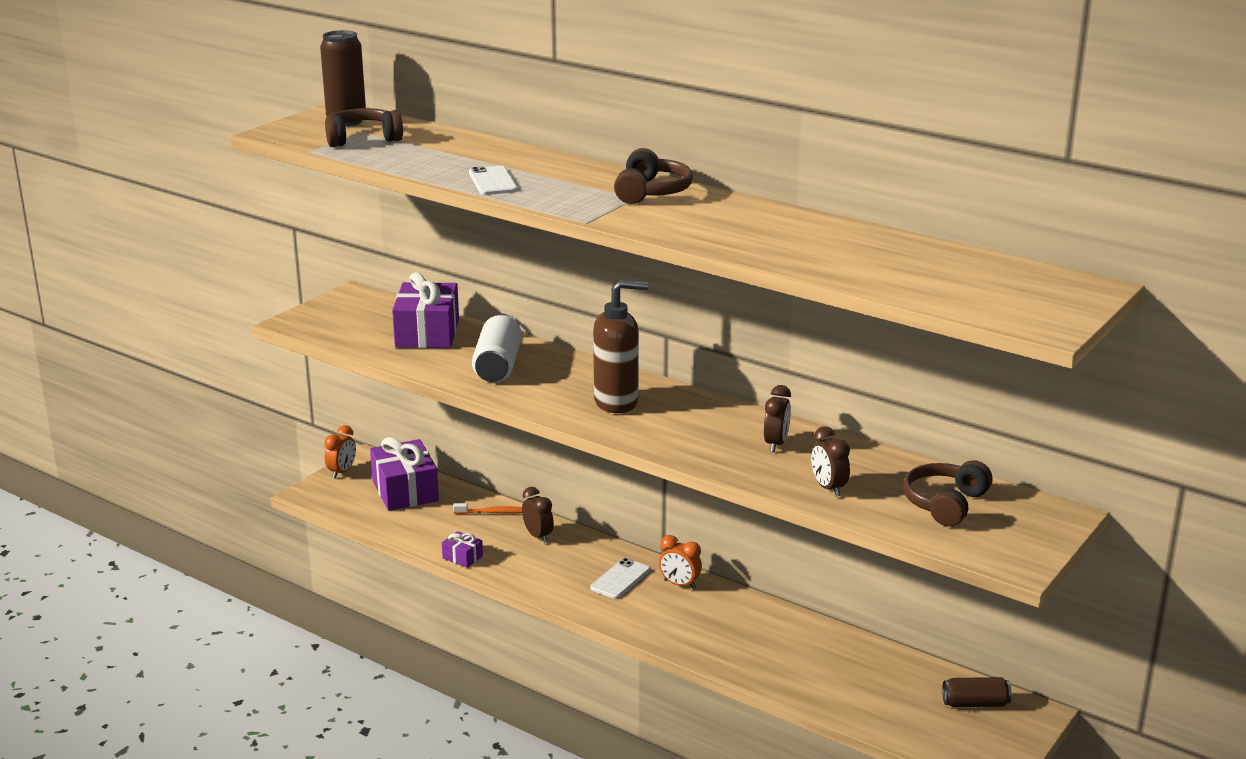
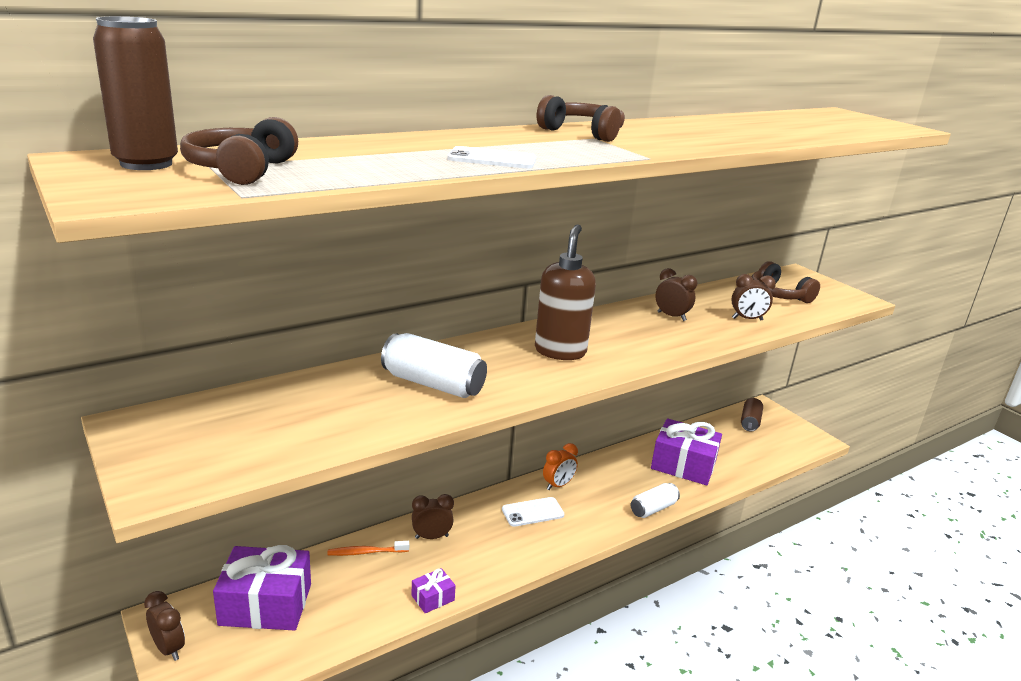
camera: 70 degrees left, 0 degrees up
(342, 472) = (168, 648): orange clock -> brown clock
(427, 333) = (310, 402): purple gift -> purple gift (683, 465)
(493, 512) = (366, 552): orange toothbrush -> orange toothbrush turned 120 degrees counterclockwise
(620, 579) = (532, 512): white phone -> white phone turned 75 degrees counterclockwise
(693, 651) = (653, 508): none -> white can

